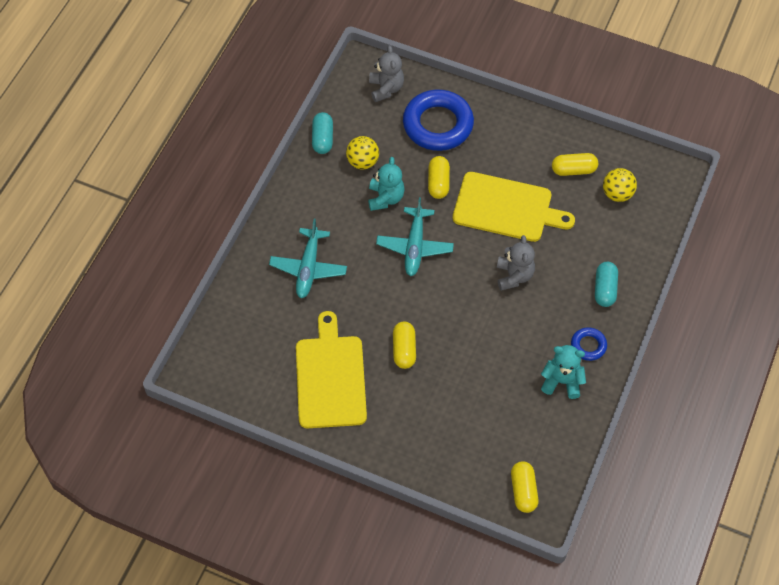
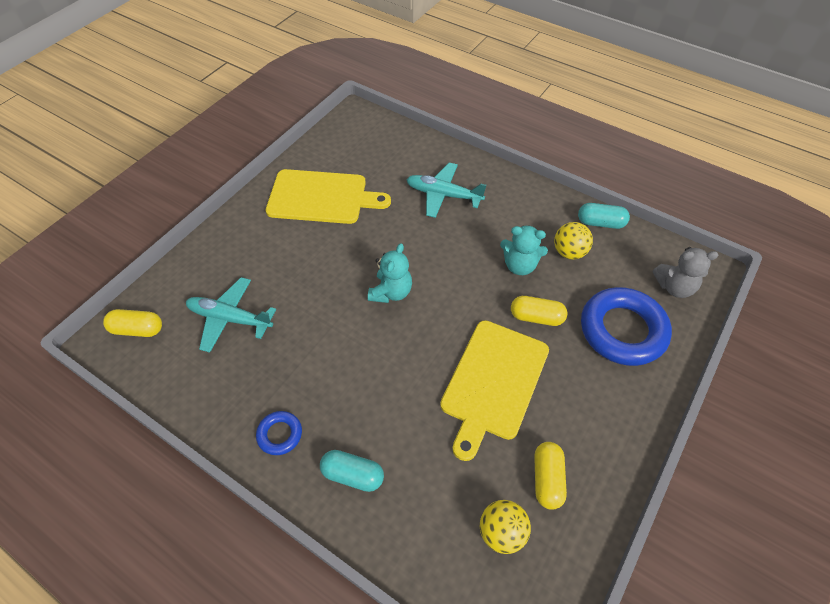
camera: 100 degrees right, 5 degrees down
(404, 350) = (332, 255): yellow capsule -> none
(414, 246) = (453, 282): turquoise plane -> turquoise plane (230, 318)
(514, 276) = (396, 372): grey teddy bear -> none
(562, 381) = (244, 394): turquoise teddy bear -> turquoise teddy bear (391, 292)

